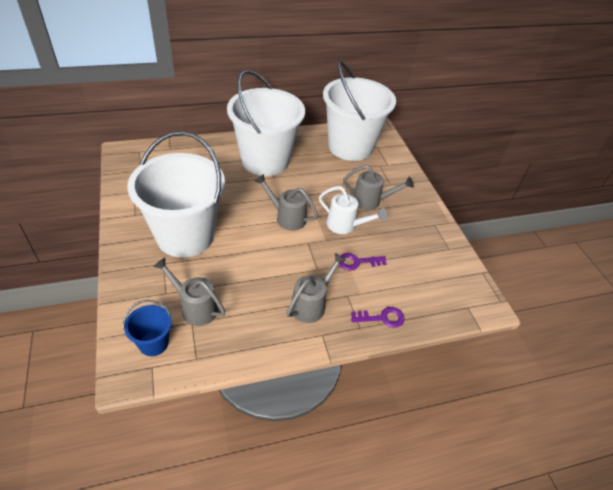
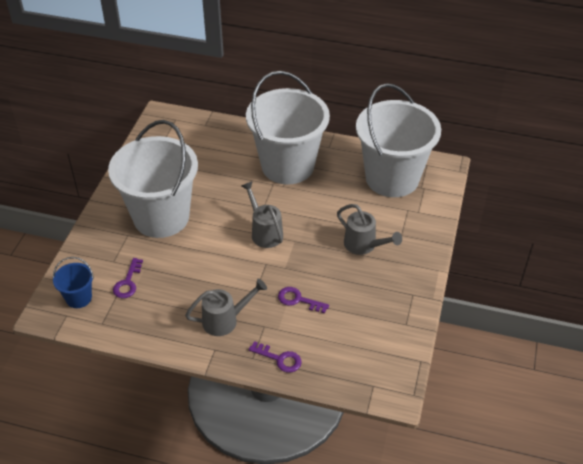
camera: 35 degrees right, 0 degrees up
(195, 307) = (128, 282): grey watering can -> purple key
(345, 225) = (316, 260): white watering can -> none

